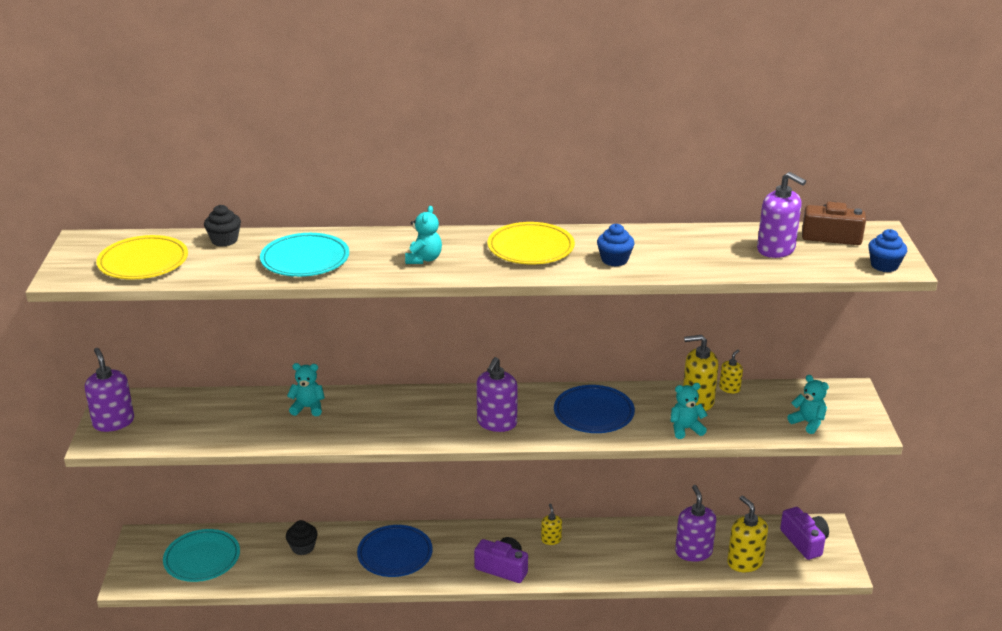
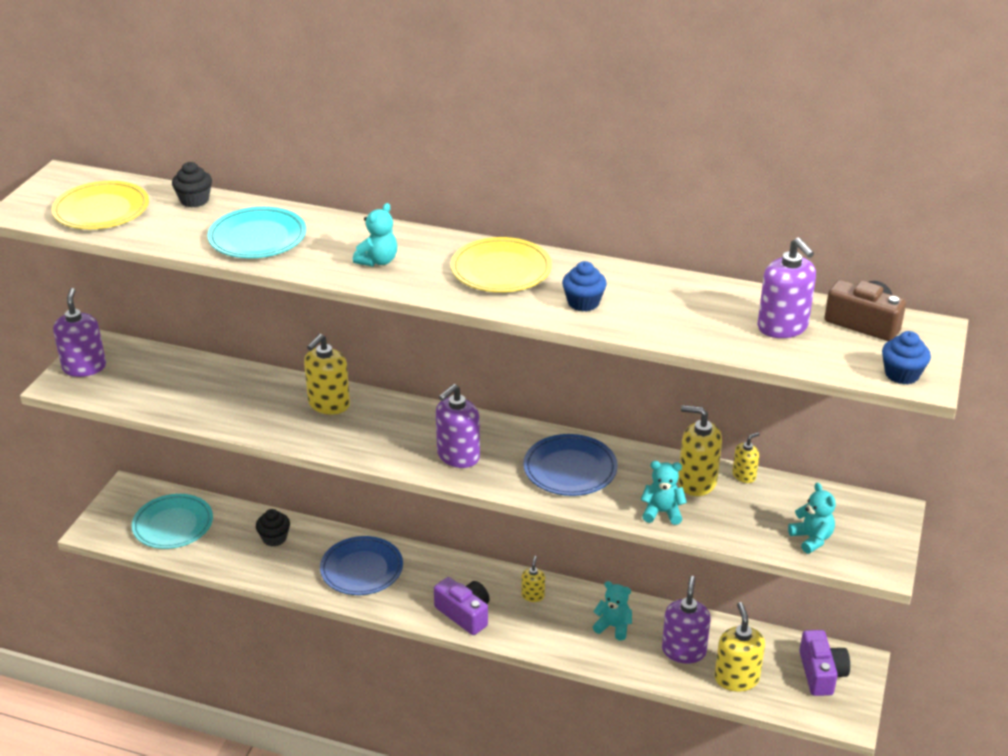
camera: 20 degrees right, 5 degrees up
(308, 408) = (276, 394): turquoise teddy bear -> turquoise teddy bear (613, 626)
(360, 406) = (329, 404): none -> yellow soap dispenser

